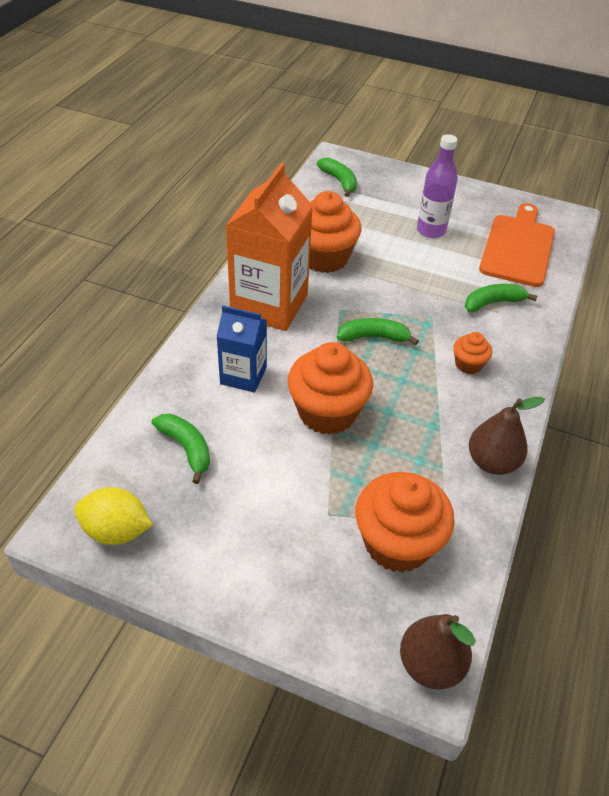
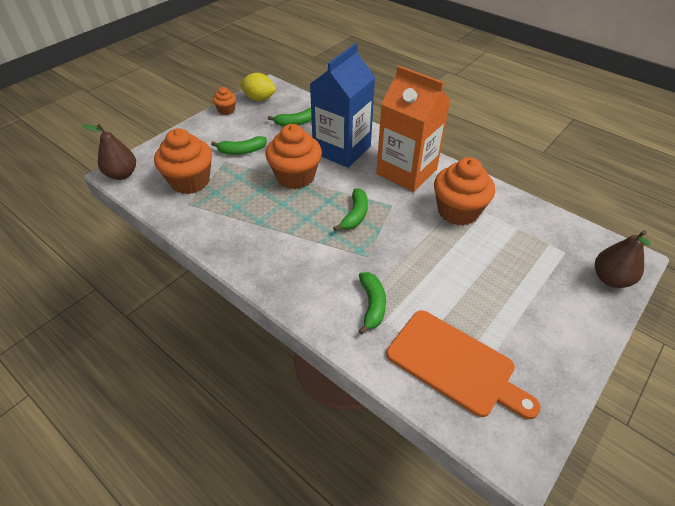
camera: 110 degrees right, 0 degrees up
(116, 531) = (259, 99): yellow lemon -> yellow lemon turned 75 degrees clockwise
(243, 375) = (342, 149): blue carton -> blue carton, size x1.78
(339, 181) = (583, 249): green banana -> green banana (242, 151)
(431, 231) = (492, 296): purple bottle -> none
(468, 364) = (305, 260): orange cupcake -> orange cupcake (226, 110)
(492, 462) = (214, 240): brown pear -> brown pear (610, 279)

